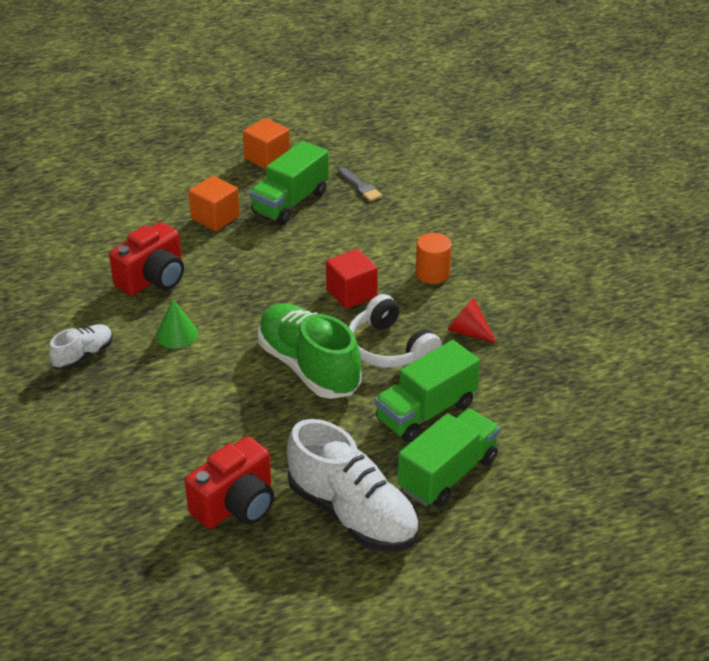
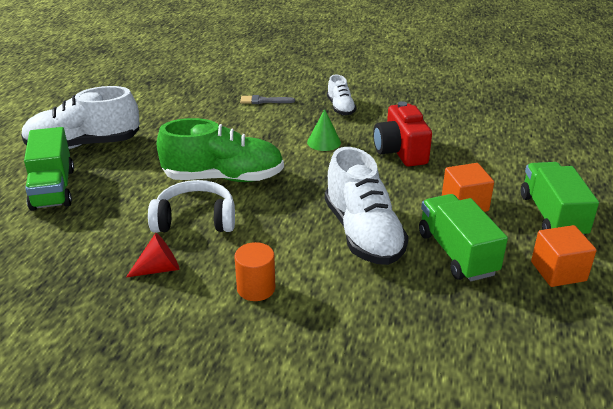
camera: 125 degrees right, 5 degrees down
(236, 505) = (149, 115): red camera -> none
(311, 252) = (363, 233): none -> white shoe
(351, 293) = (282, 230): red cube -> none
(360, 186) = (451, 312): grey brush -> grey brush (264, 101)
(426, 412) = (113, 205): green truck -> green truck (552, 216)

